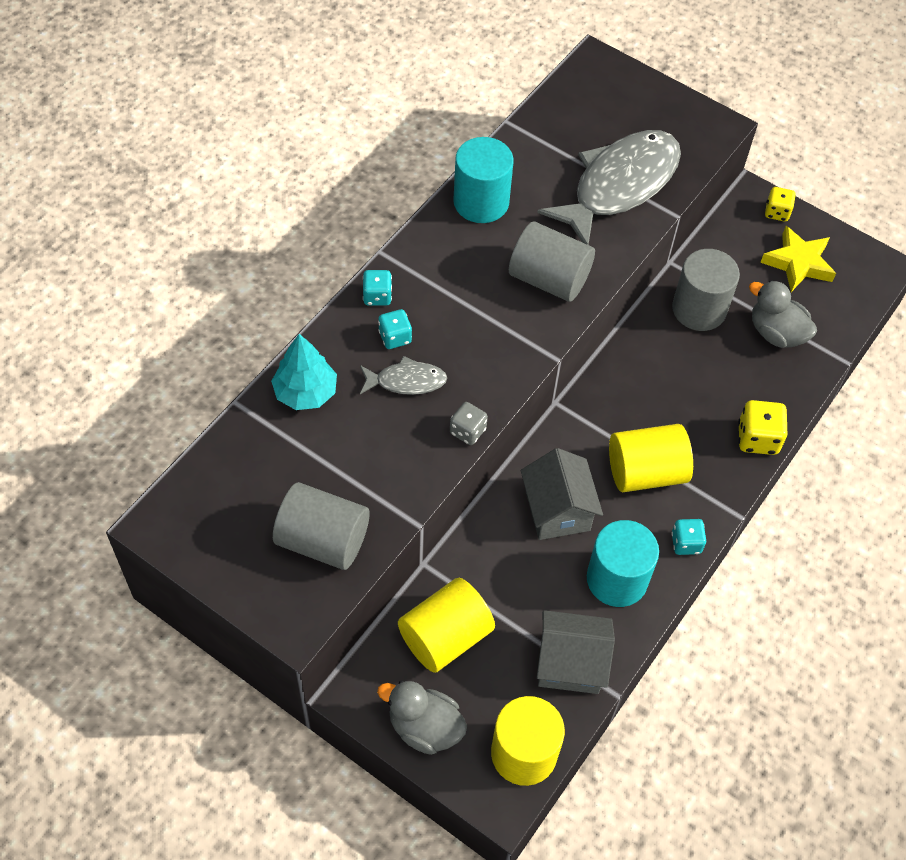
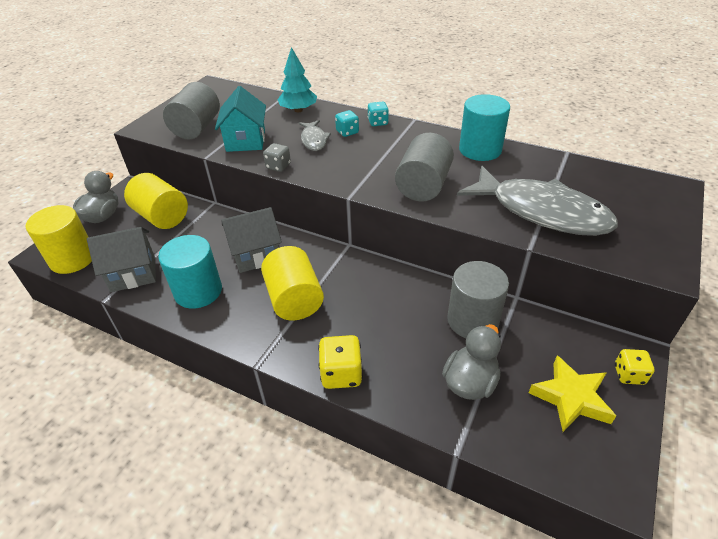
camera: 85 degrees right, 15 degrees down
(384, 470) = (246, 141): none -> turquoise house
(570, 663) = (133, 273): grey house -> grey house turned 75 degrees clockwise
(686, 543) = (229, 330): turquoise dice -> none

